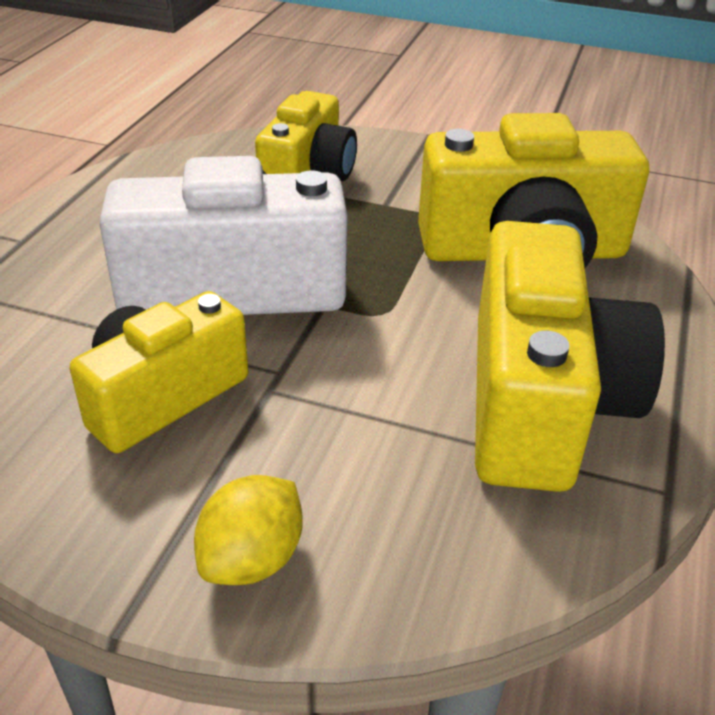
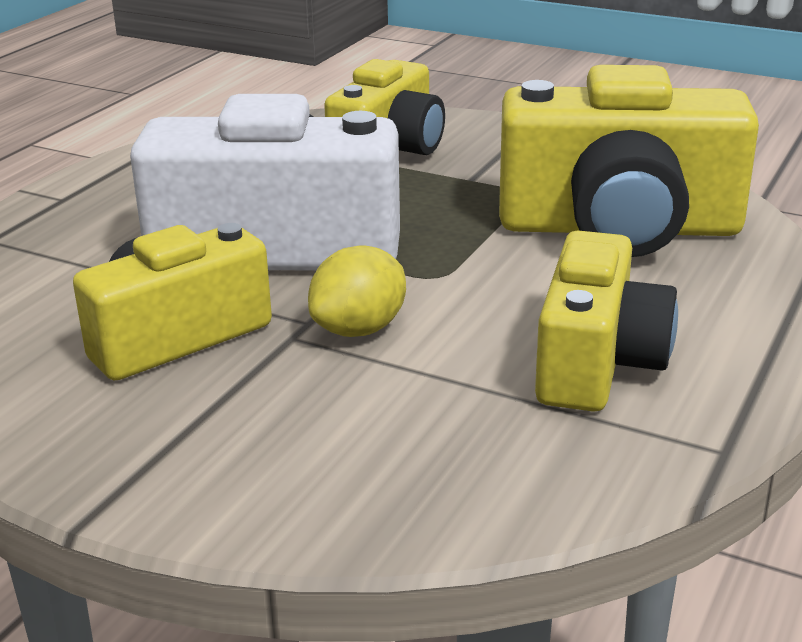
camera: 10 degrees right, 10 degrees down
(252, 559) = (233, 478): yellow lemon -> yellow lemon (359, 329)
(540, 401) = (597, 362): yellow camera -> yellow camera, size x0.65

